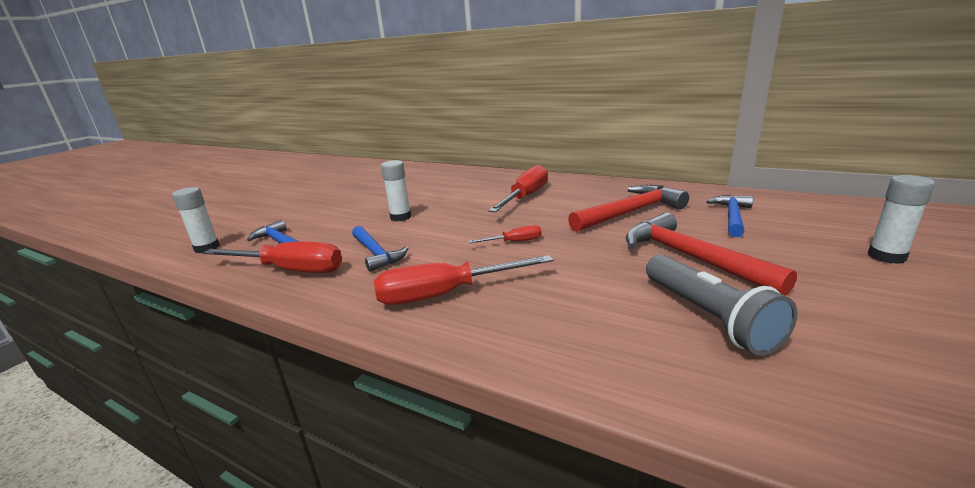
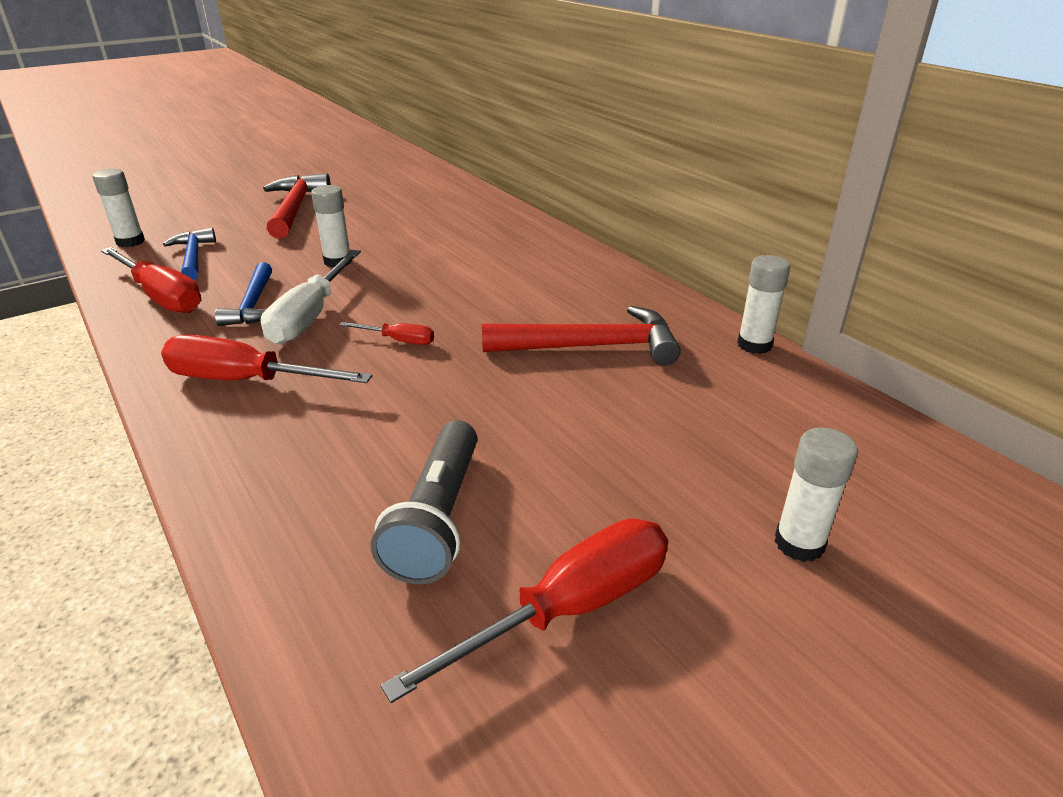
camera: 25 degrees right, 10 degrees up
(431, 247) = (311, 316): none -> white screwdriver
(525, 197) = (508, 277): red screwdriver -> red screwdriver (568, 609)
(691, 258) = (549, 440): red hammer -> red hammer (295, 209)
(705, 190) = (754, 345): none -> white glue stick
(732, 217) = (708, 402): blue hammer -> none

